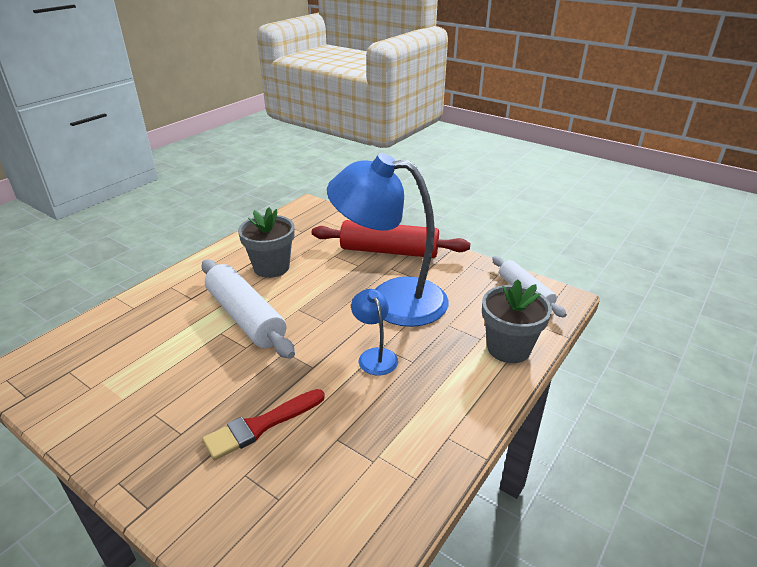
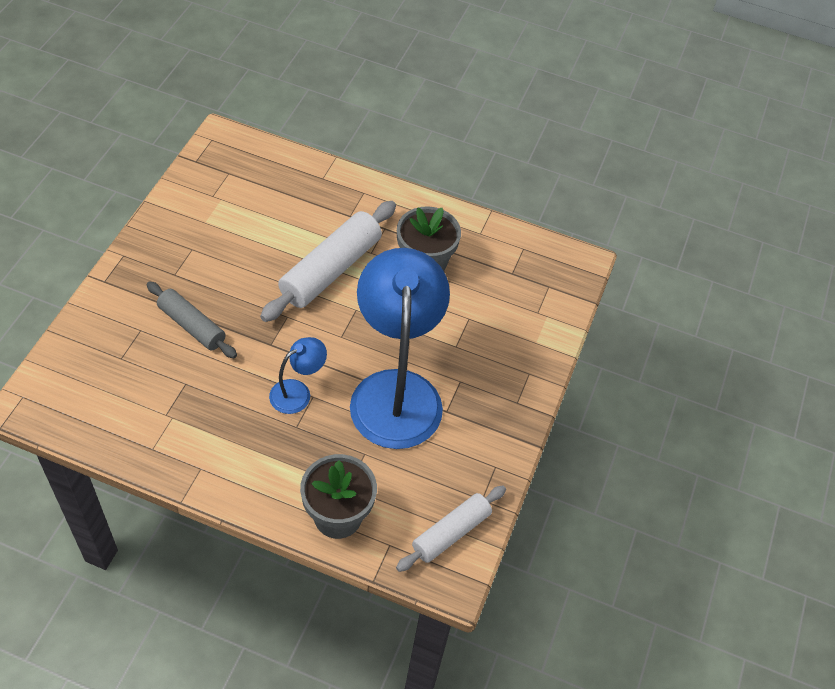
camera: 70 degrees right, 20 degrees up
(262, 425) = (192, 326): red brush -> grey rolling pin
(389, 251) = (497, 373): red rolling pin -> none

